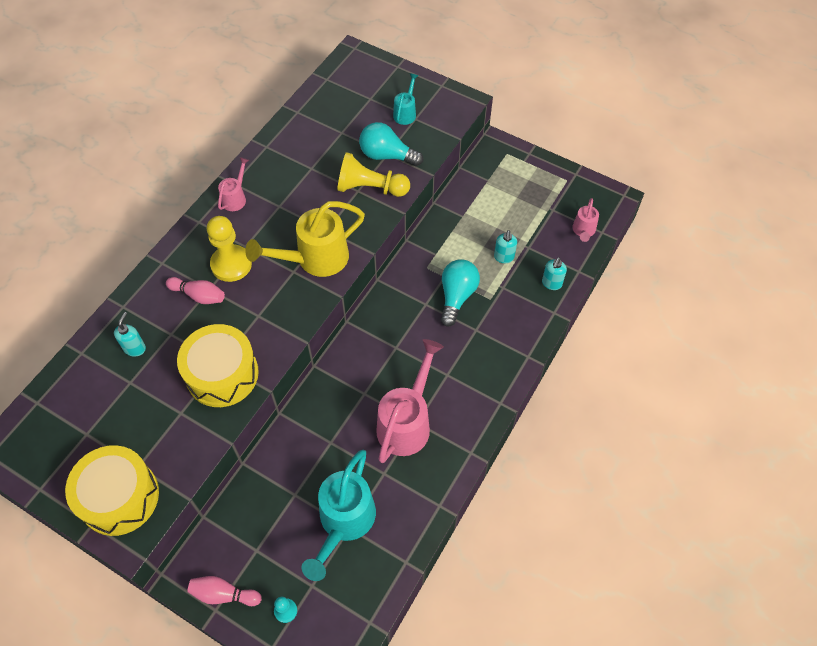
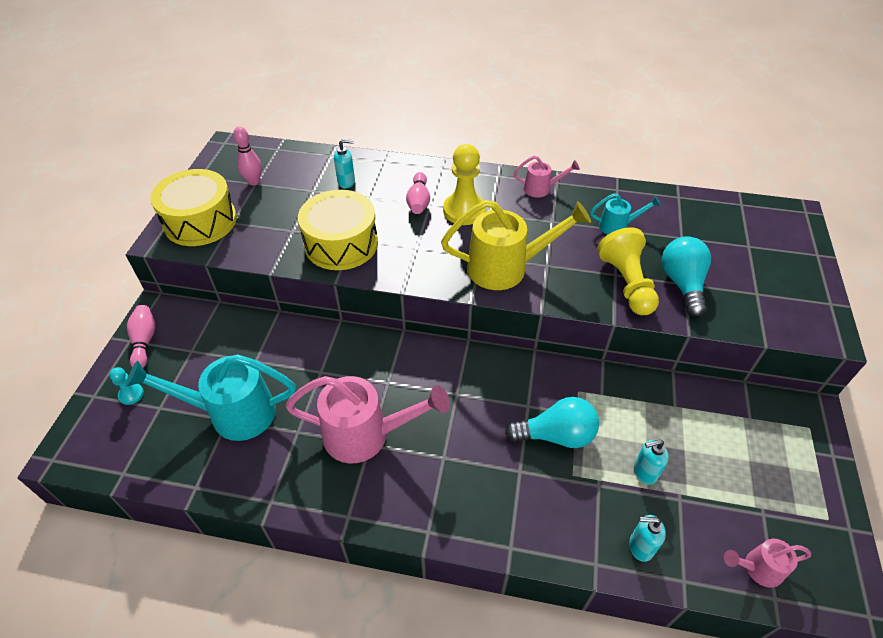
camera: 70 degrees right, 10 degrees down
(82, 435) = (254, 181): none -> pink bowling pin
(315, 259) = (505, 268): yellow watering can -> yellow watering can turned 135 degrees clockwise
(405, 113) = (757, 282): turquoise watering can -> turquoise watering can (617, 226)

